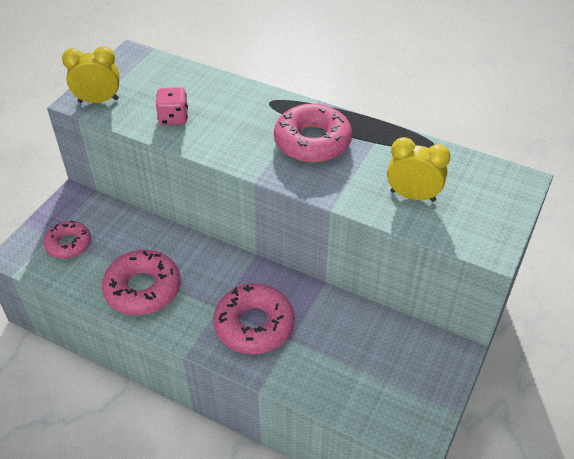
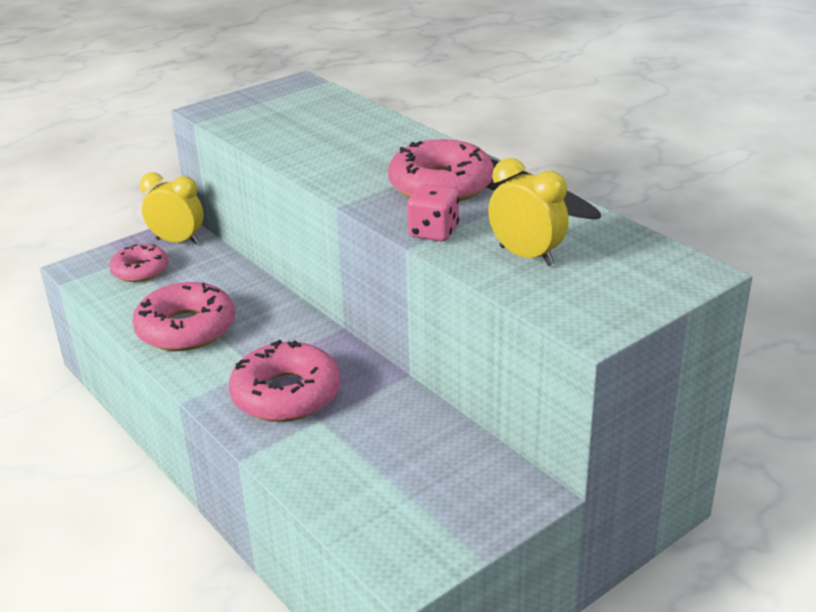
camera: 25 degrees right, 15 degrees down
(98, 101) = (228, 112): yellow clock -> yellow clock (177, 241)
(173, 118) = (296, 138): pink dice -> pink dice (433, 232)

